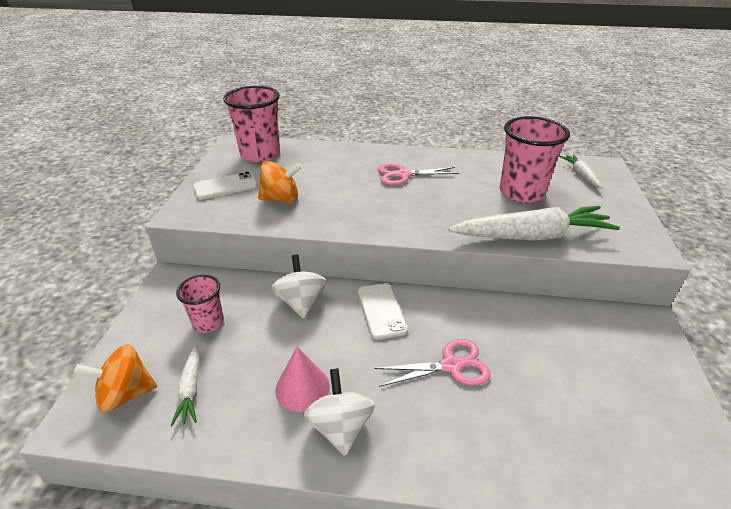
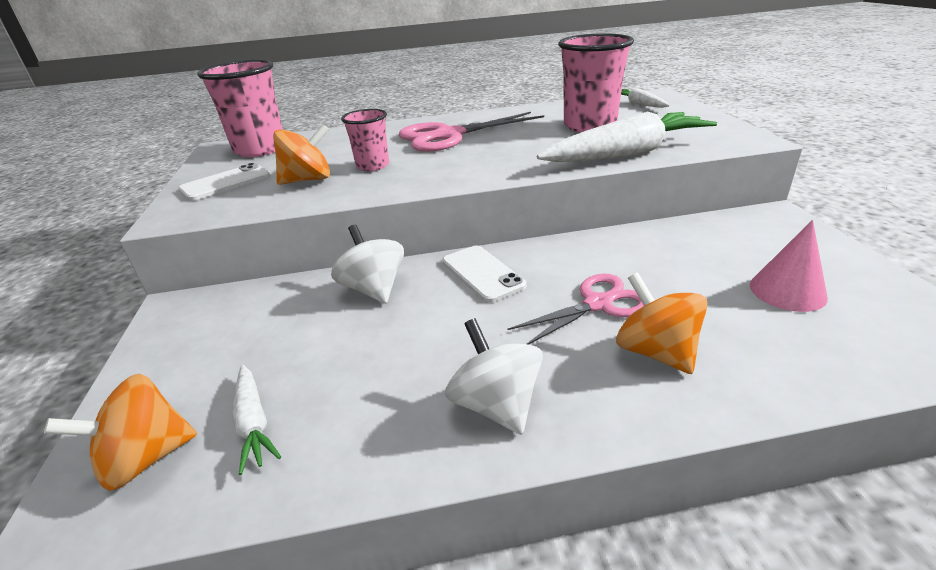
camera: 15 degrees left, 5 degrees down
(208, 322) = (250, 340): pink cup -> pink cup (373, 166)
(302, 388) = (421, 376): pink cone -> pink cone (787, 291)
(403, 175) = (449, 136): pink scissors -> pink scissors, size x1.52
(469, 421) = (655, 352): none -> orange spinning top

